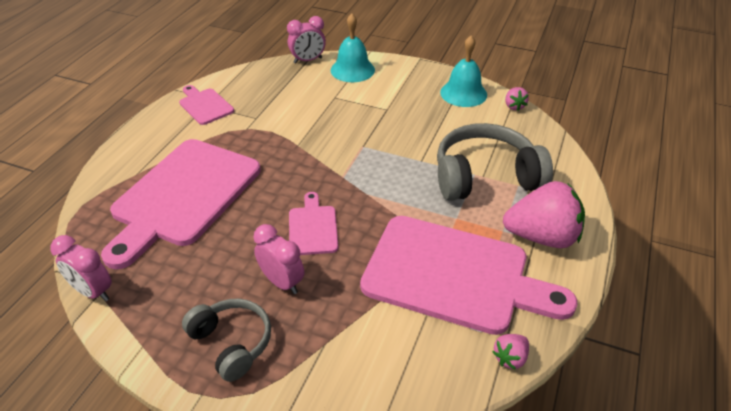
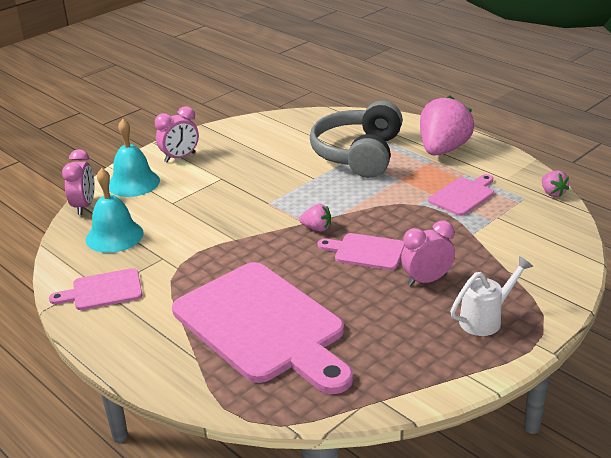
camera: 65 degrees left, 10 degrees down
(93, 291) = (377, 404): pink clock -> pink clock (180, 157)
(231, 343) = (486, 319): grey headphones -> white watering can
(454, 275) = (463, 195): pink cutting board -> pink cutting board, size x0.46
(463, 93) = (234, 135): turquoise bell -> turquoise bell (114, 236)
(514, 106) = (275, 118): pink strawberry -> pink strawberry (317, 228)

